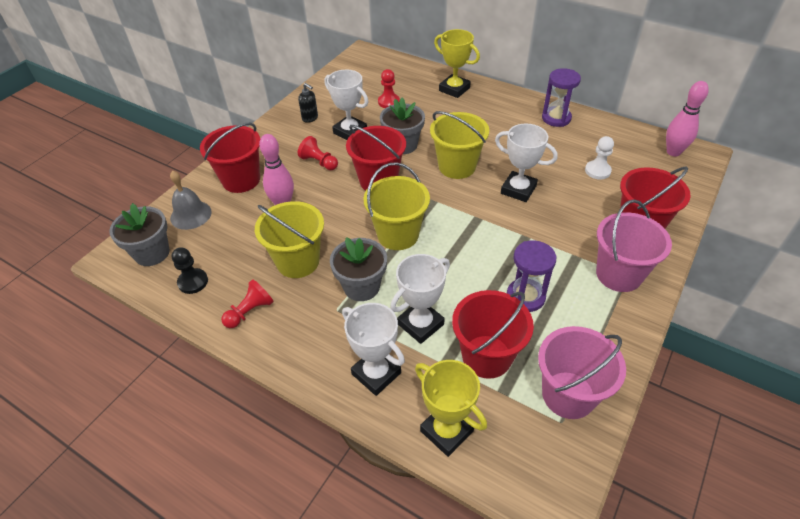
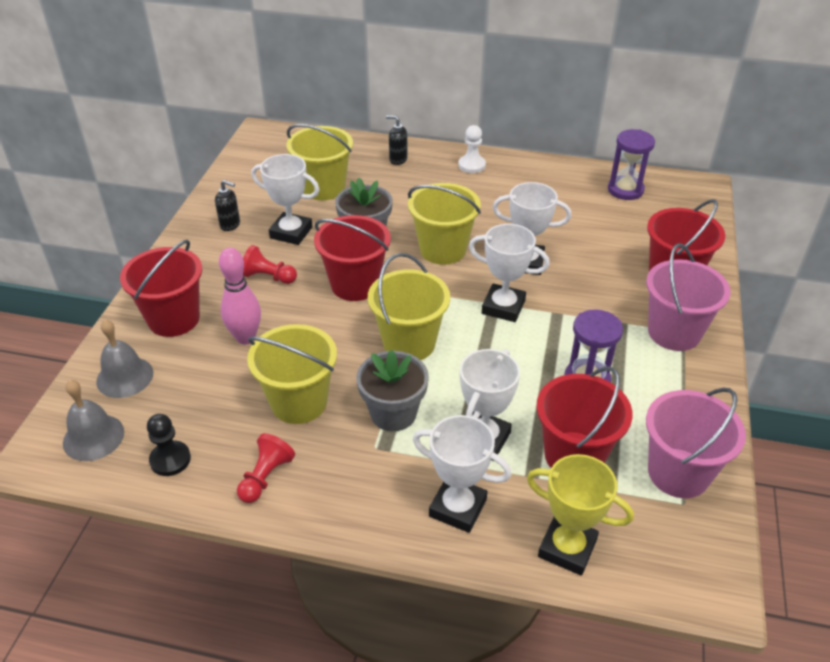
camera: 20 degrees left, 5 degrees down
(152, 253) = (93, 437): grey flower pot -> grey bell
(389, 102) = (323, 188): red pawn -> yellow bucket
(454, 89) = (398, 159): yellow trophy -> black soap dispenser
(484, 222) = (503, 307): none -> white trophy
(556, 118) = (531, 174): purple hourglass -> purple hourglass (625, 190)
(597, 171) = (603, 225): white pawn -> white pawn (471, 165)
(673, 152) = (673, 189): pink bowling pin -> none

